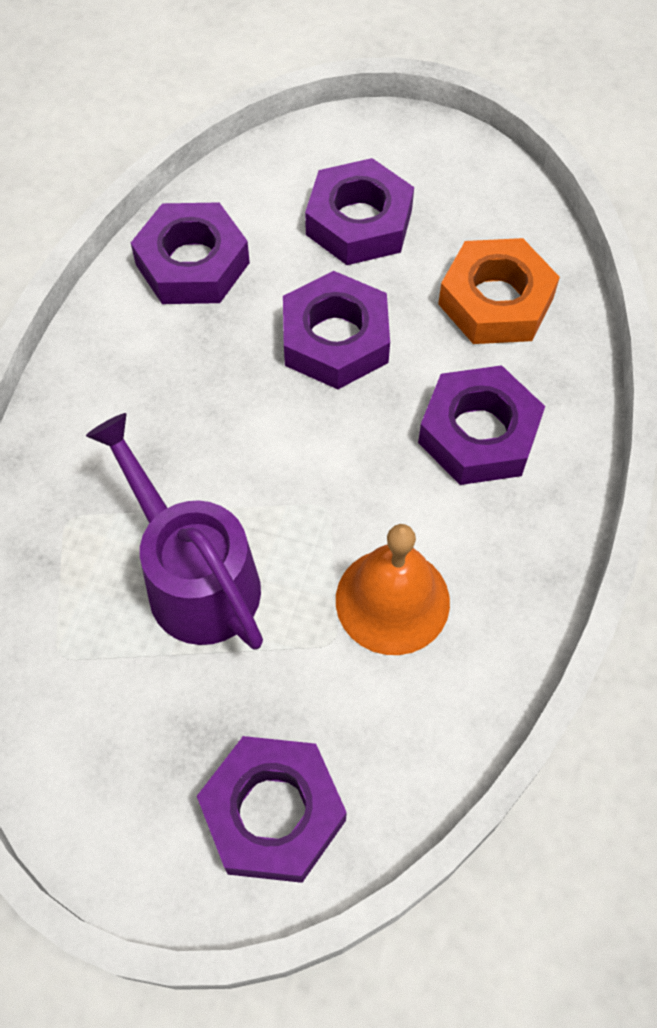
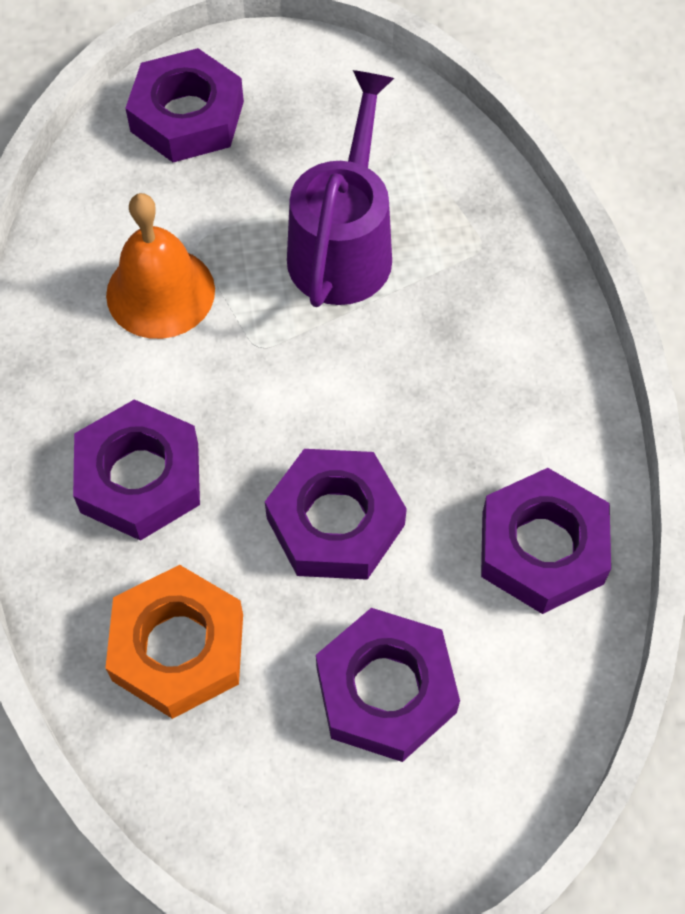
camera: 155 degrees right, 0 degrees up
(193, 576) = (343, 244): purple watering can -> purple watering can turned 105 degrees counterclockwise

